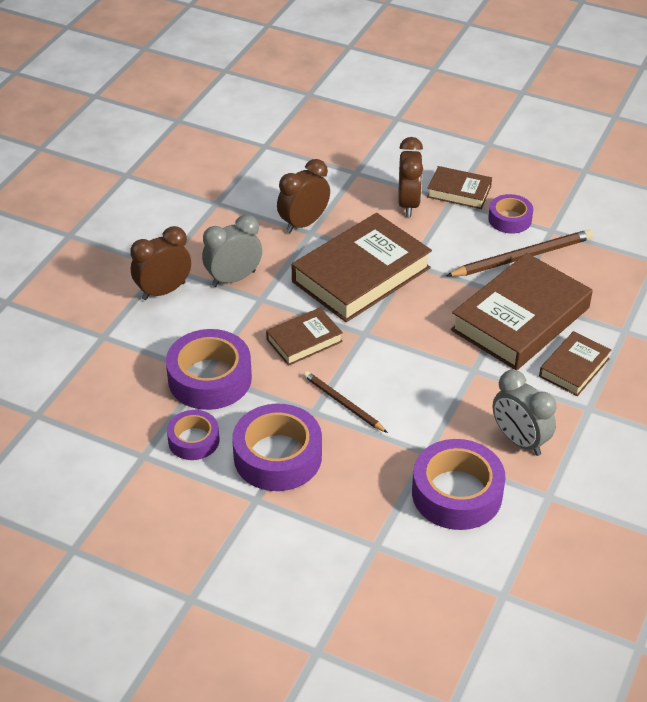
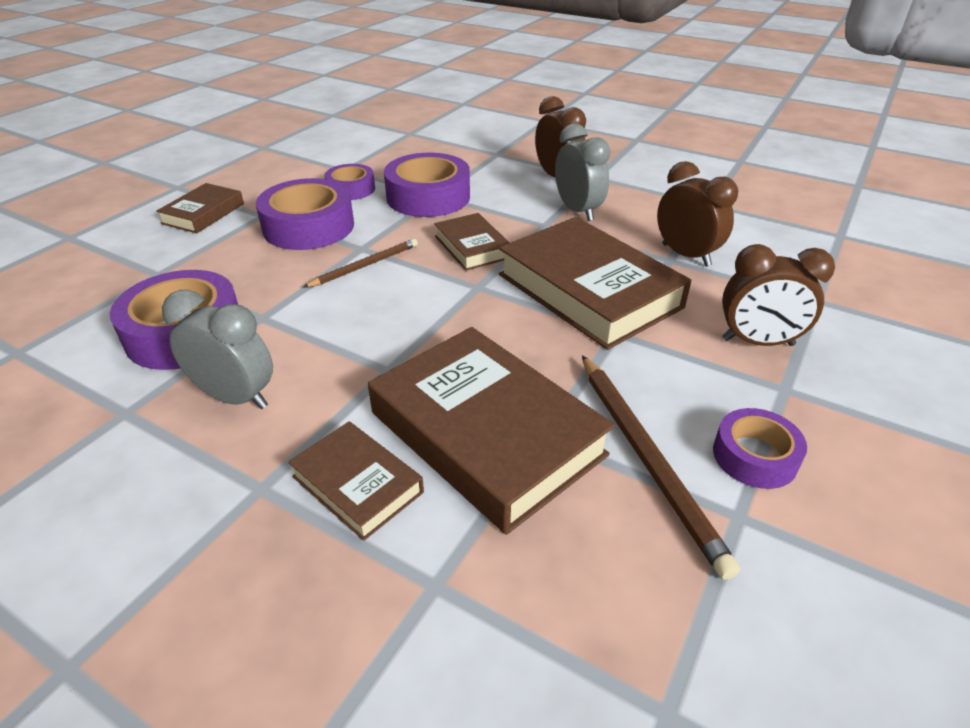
camera: 95 degrees right, 5 degrees down
(459, 191) = (813, 400): brown book -> brown book (203, 213)
(519, 441) = (236, 397): grey clock -> grey clock turned 60 degrees clockwise

